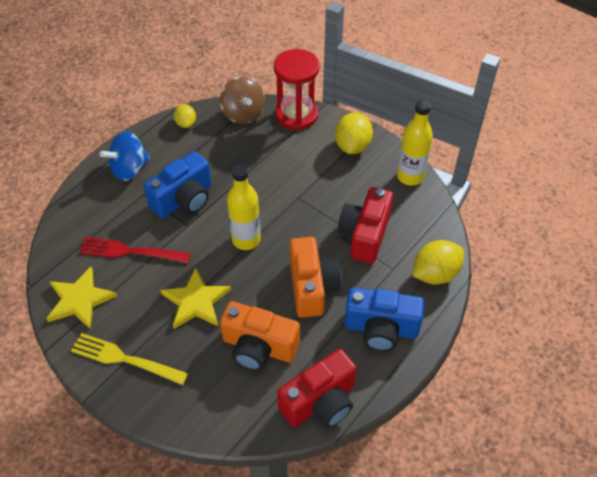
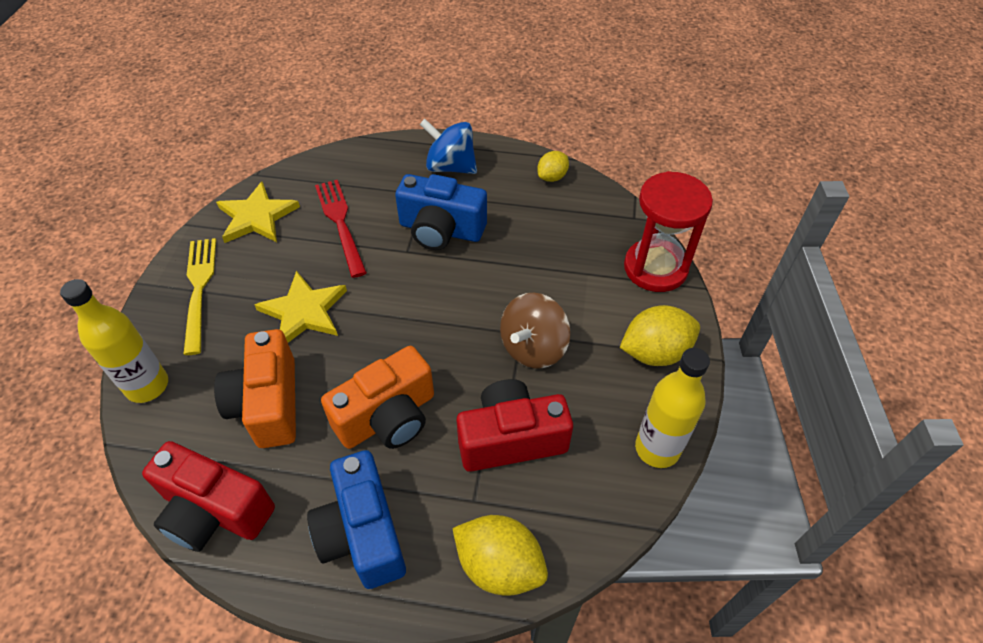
camera: 60 degrees right, 0 degrees up
(243, 113) = (611, 217): brown spinning top -> brown spinning top (533, 347)
(246, 240) = (420, 314): yellow bottle -> yellow bottle (147, 386)

